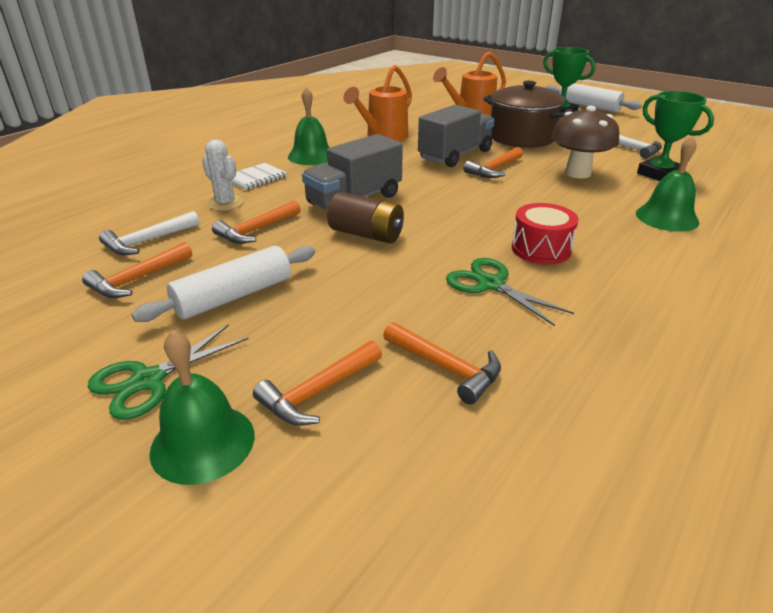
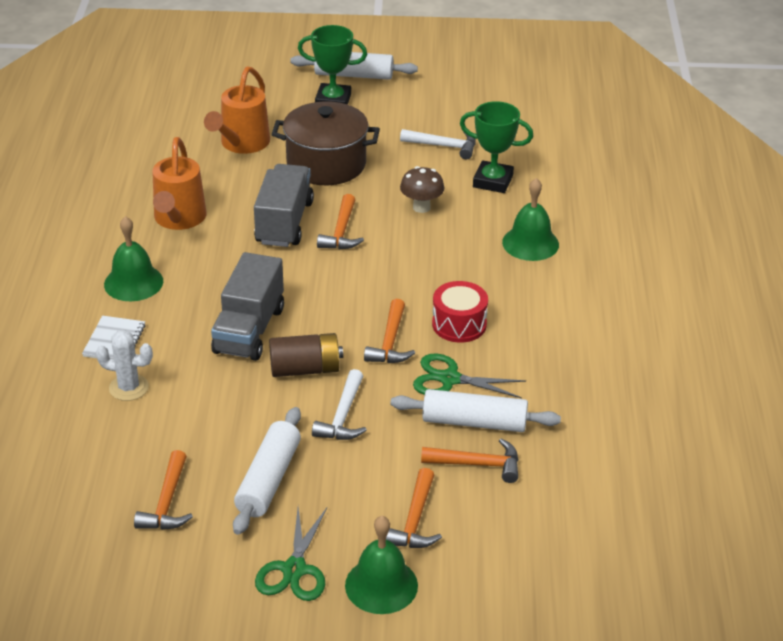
camera: 35 degrees left, 5 degrees up
(148, 241) = (117, 463): white hammer -> white hammer (343, 416)
(256, 230) = (202, 407): orange hammer -> orange hammer (390, 342)
(481, 328) = (474, 422): none -> white rolling pin
(578, 173) = (421, 207): brown mushroom -> brown mushroom, size x0.64

